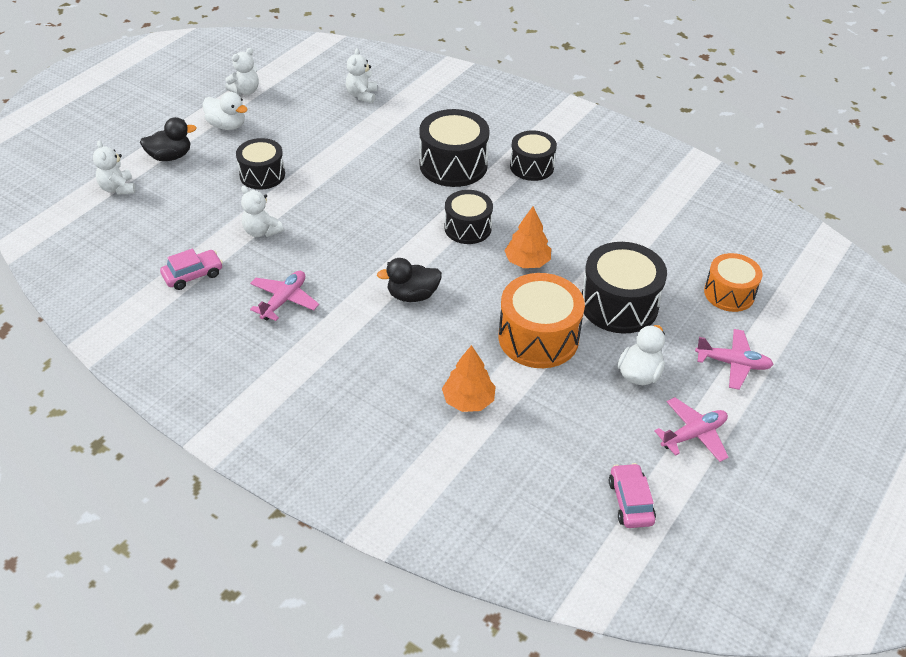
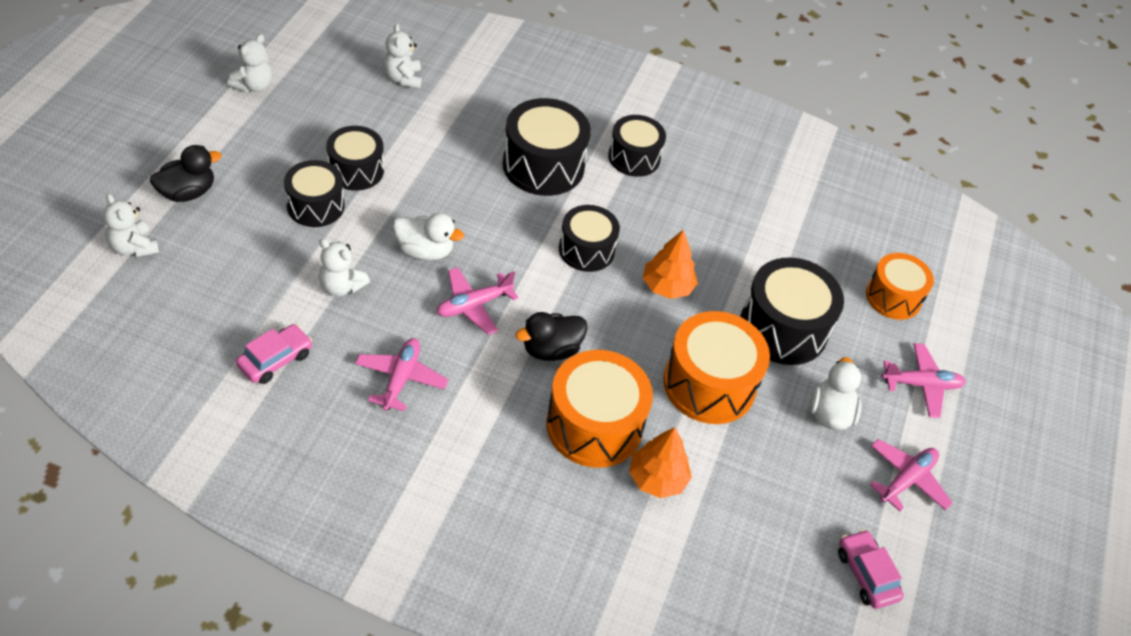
camera: 20 degrees left, 5 degrees up
(227, 125) = (246, 139): white duck -> white duck (425, 251)
(302, 154) = (356, 170): none -> black drum
(360, 256) = (473, 305): none -> pink plane
(429, 354) = (594, 425): none -> orange drum

